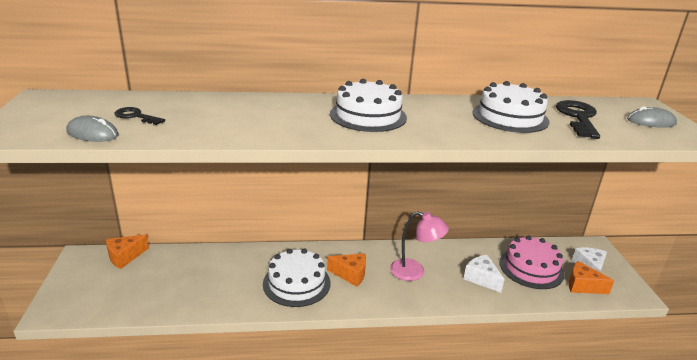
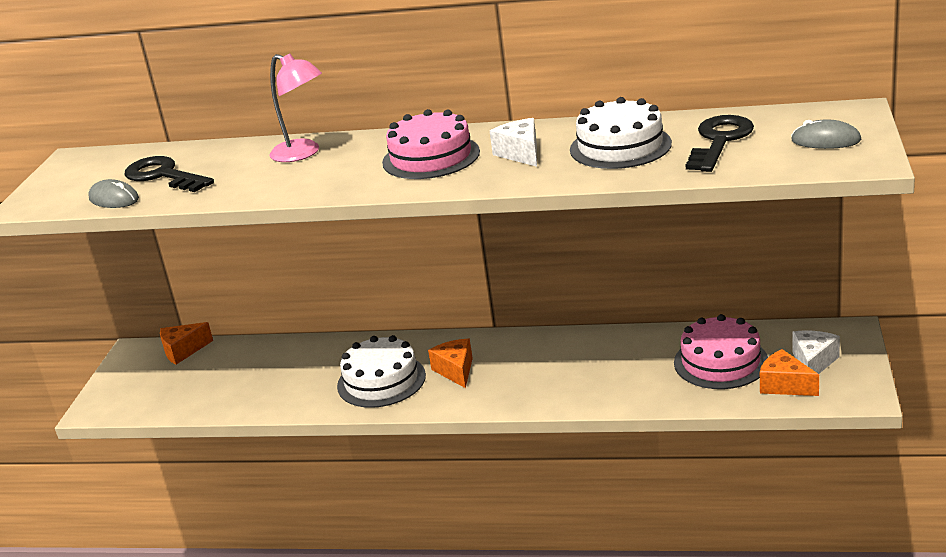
camera: 20 degrees right, 0 degrees up
(136, 116) = (163, 175): black key -> black key, size x1.76
(350, 274) = (455, 370): orange cheese -> orange cheese turned 135 degrees counterclockwise
(368, 115) = (431, 157): white cake -> pink cake
(414, 272) = (545, 367): pink lamp -> pink lamp (303, 153)
(481, 278) = (636, 376): white cheese -> white cheese (521, 153)

